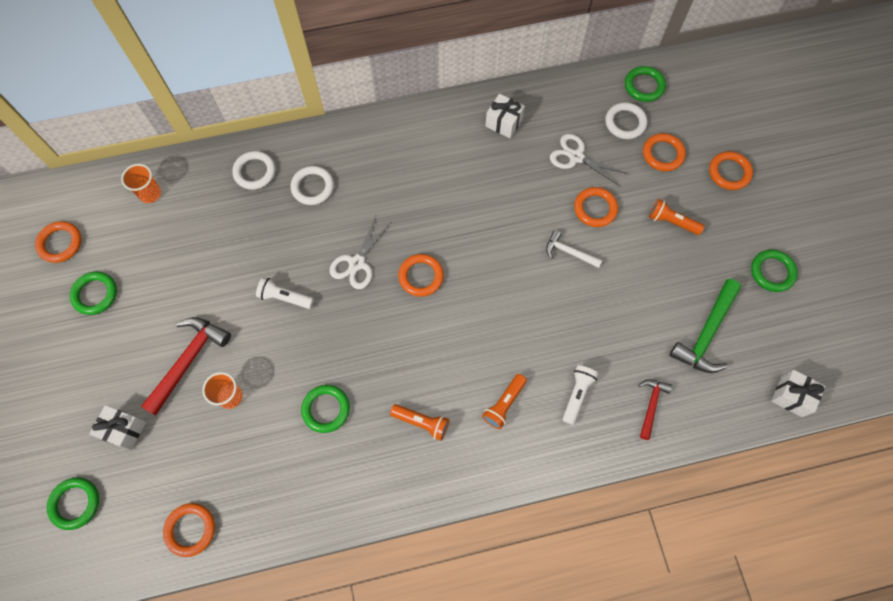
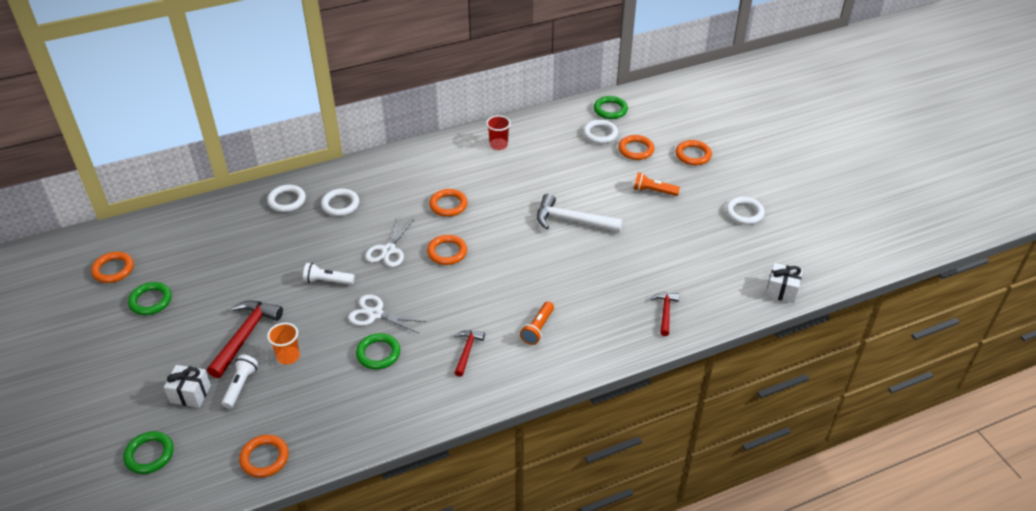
camera: 10 degrees left, 25 degrees down
(150, 194) = (193, 226): orange cup -> none
(421, 422) = (467, 351): orange flashlight -> red hammer
(503, 123) = (498, 145): white gift -> red cup
(569, 252) = (572, 221): white hammer -> white hammer, size x1.74
(576, 157) = (564, 159): white scissors -> white scissors (375, 314)
(577, 395) = (600, 314): white flashlight -> white flashlight (241, 386)
(595, 209) = (587, 190): orange ring -> orange ring (448, 205)
(706, 334) = (700, 259): green hammer -> none
(772, 272) = (744, 213): green ring -> white ring

